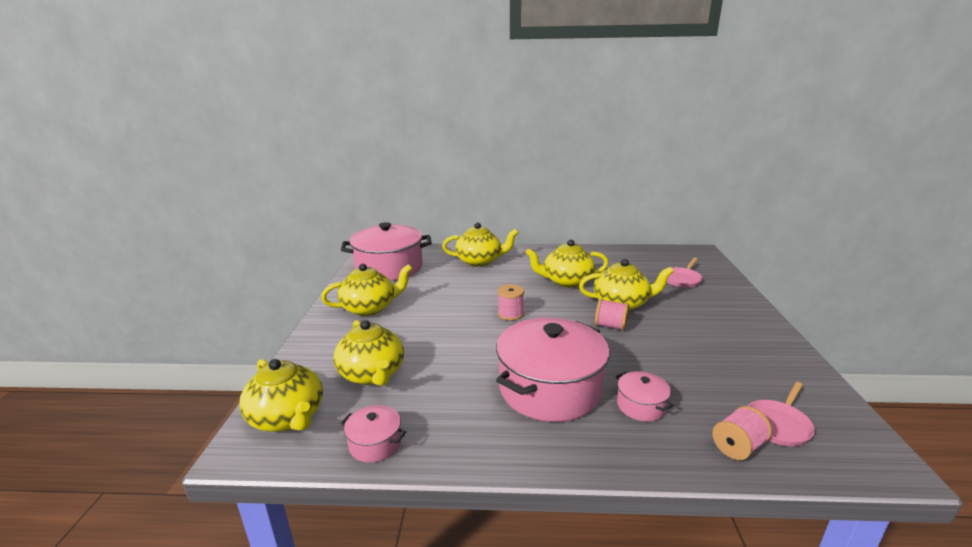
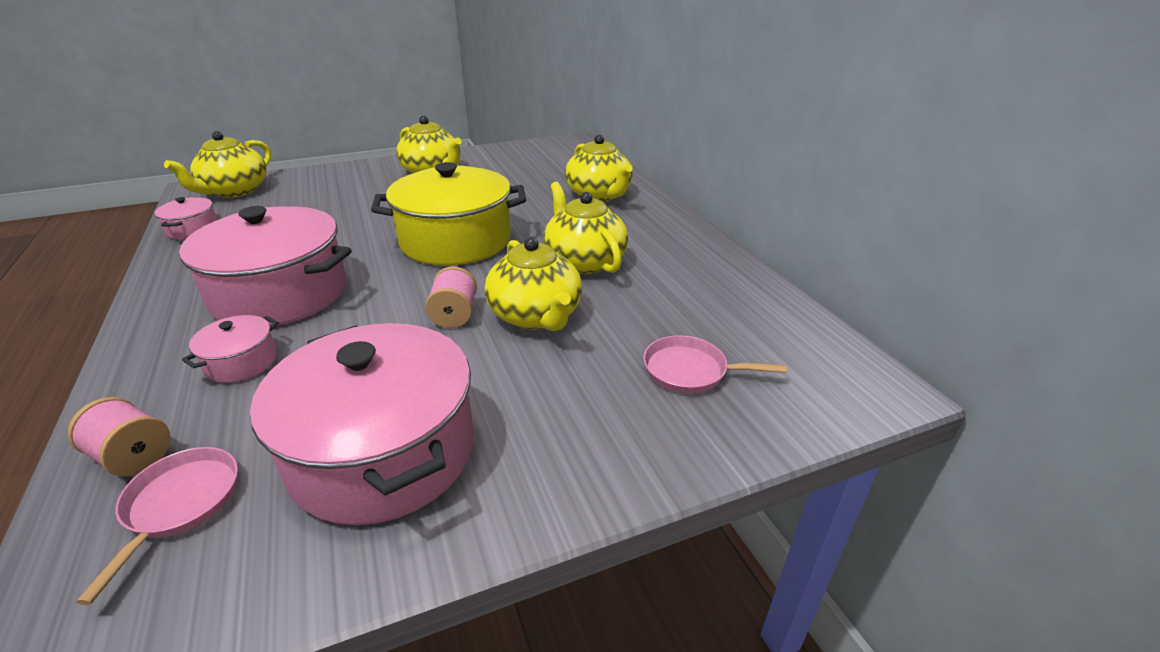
camera: 65 degrees right, 10 degrees up
(372, 374) = (303, 203): yellow teapot -> none
(389, 268) = (534, 158): pink pot -> pink pot (383, 452)
(510, 314) = (456, 241): pink spool -> yellow pot
(778, 424) = (179, 505): pink pan -> pink pan turned 75 degrees clockwise

